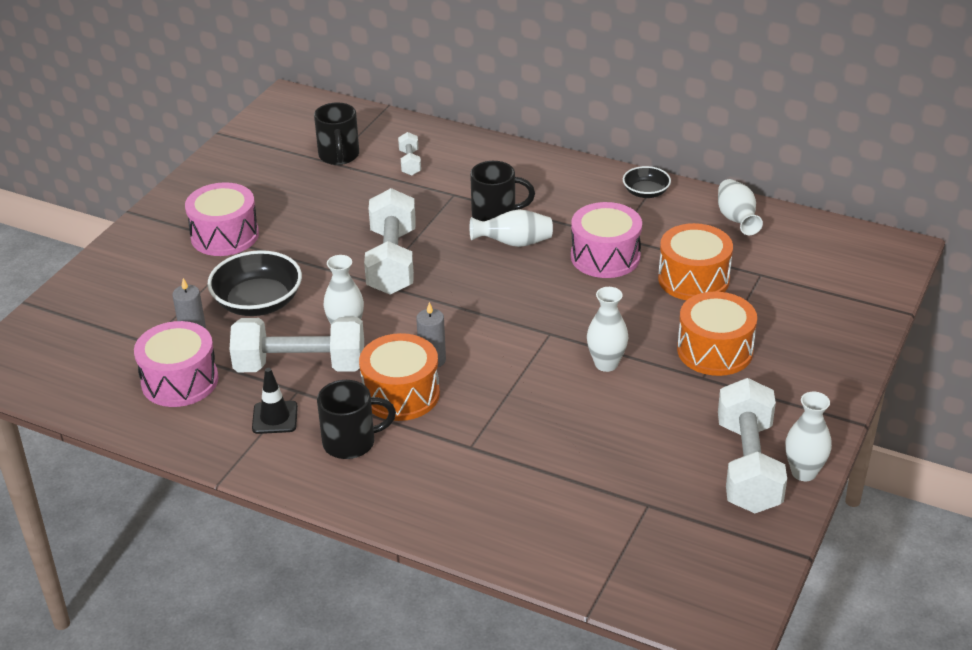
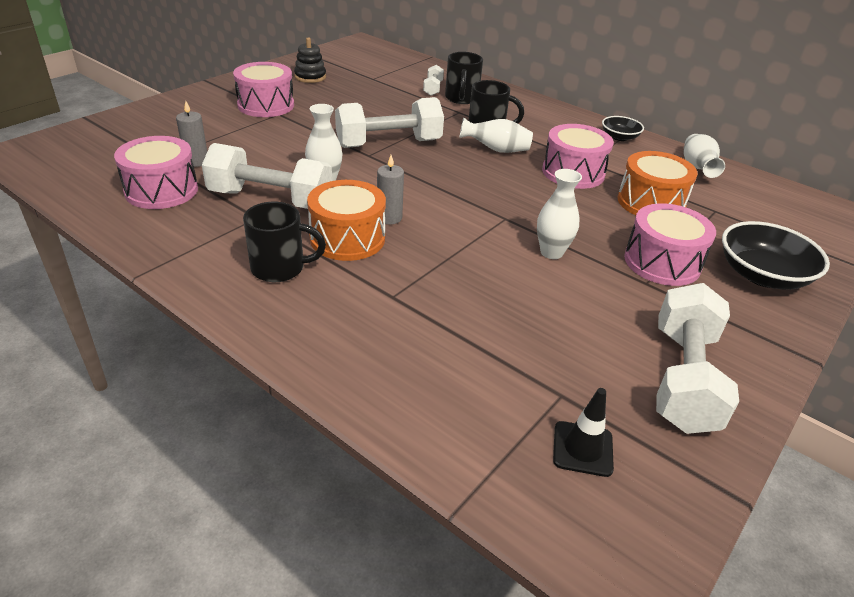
camera: 10 degrees right, 0 degrees up
(254, 177) = (310, 77): none -> black stacking toy
(258, 302) = (264, 150): black bowl -> black bowl (762, 275)
(275, 418) = (223, 234): black traffic cone -> black traffic cone (582, 449)
(339, 156) = (380, 76): black mug -> black mug (461, 98)
(392, 261) = (389, 143): white dumbbell -> white dumbbell turned 60 degrees clockwise
(715, 350) = (662, 262): orange drum -> pink drum
(803, 472) = (748, 399): white vase -> none

